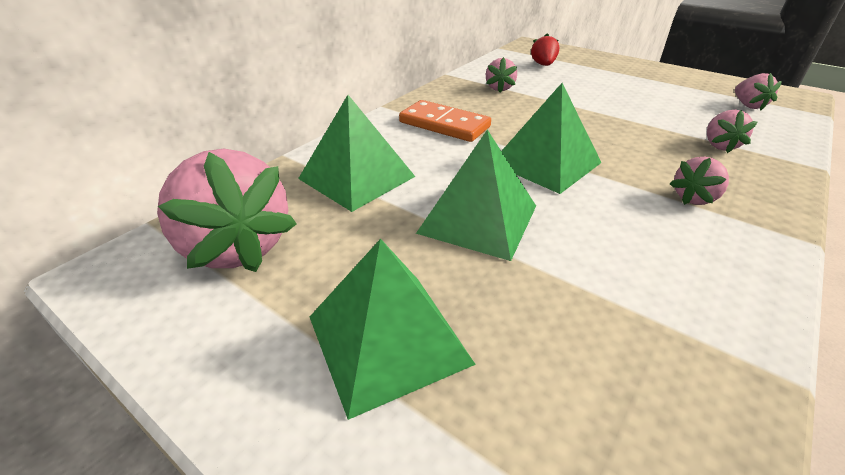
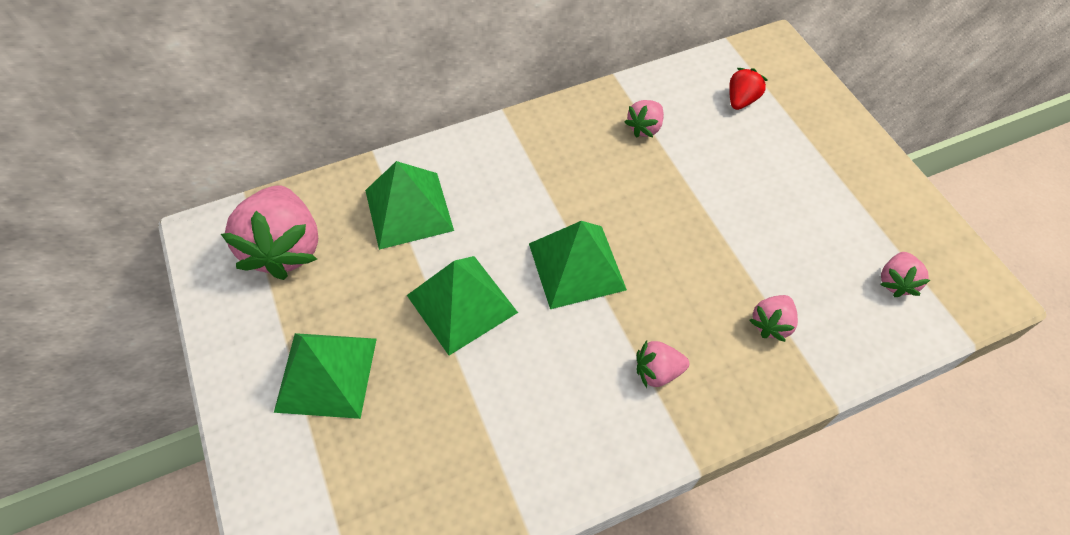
camera: 30 degrees right, 20 degrees up
(444, 124) = (535, 168): orange domino -> none

